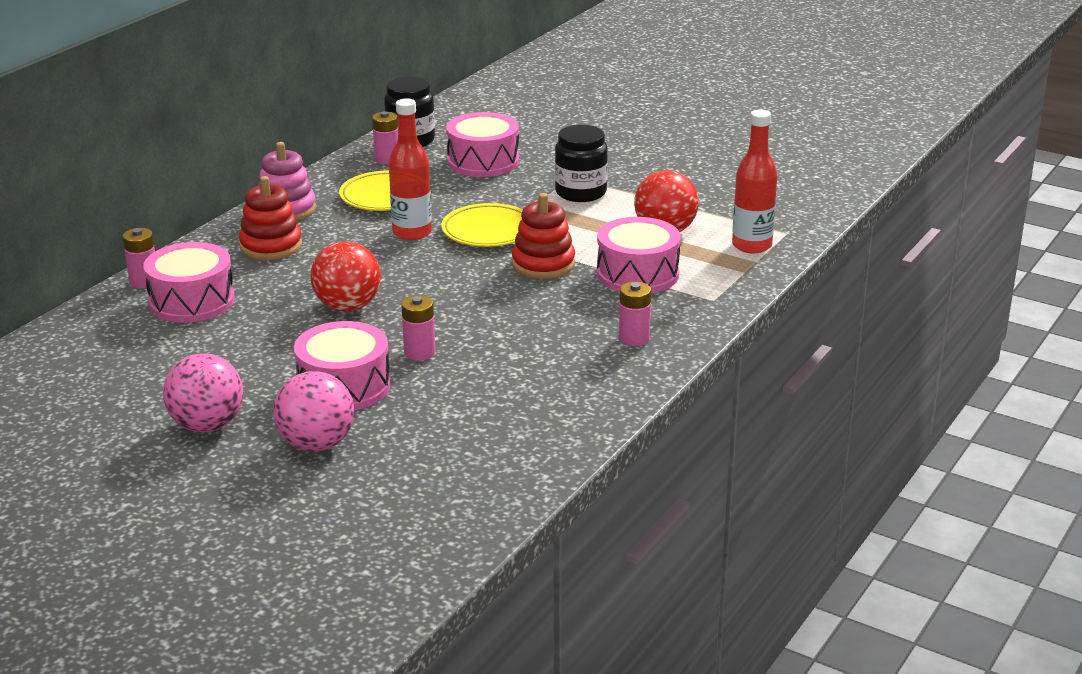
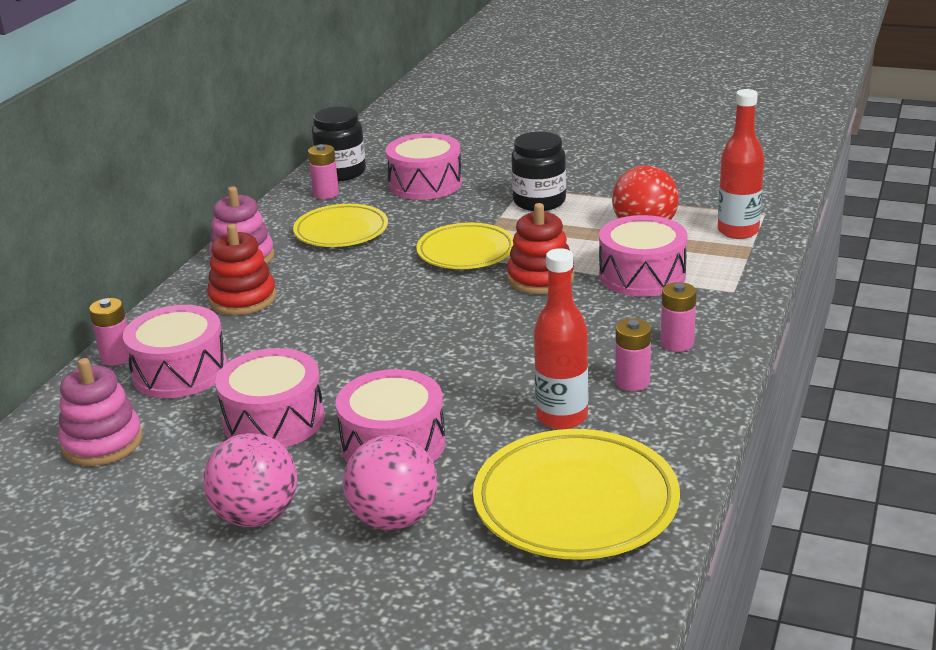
camera: 10 degrees left, 0 degrees up
(106, 350) = (102, 442): none -> pink stacking toy
(253, 352) = (274, 420): none -> pink drum
(347, 306) = (356, 353): red ball -> none
(412, 233) = (387, 264): red bottle -> red bottle (562, 417)
(419, 353) = (458, 393): pink battery -> pink battery (632, 382)
(472, 455) = (575, 503): none -> yellow plate

